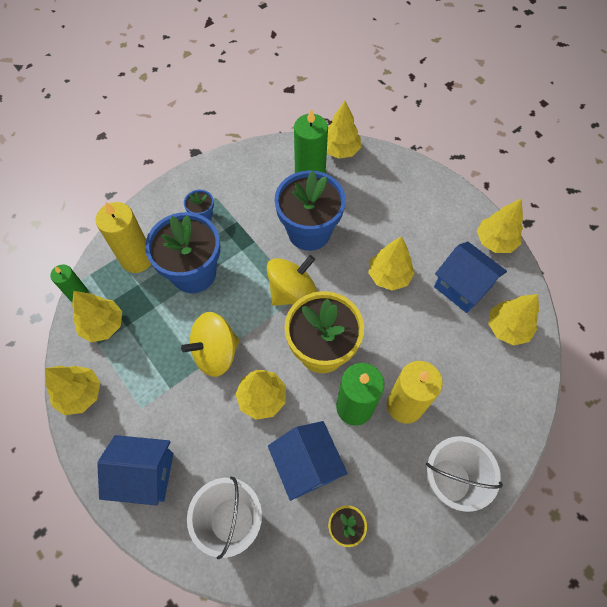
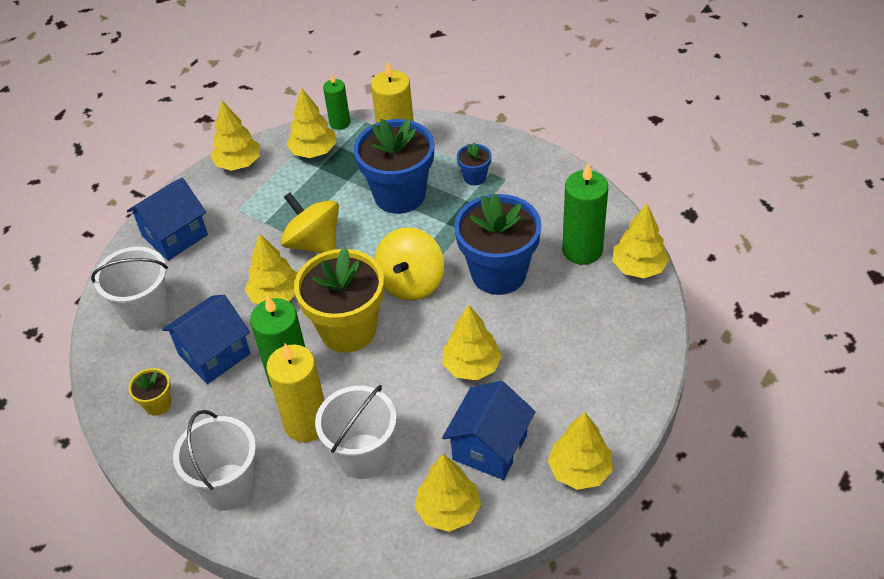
camera: 75 degrees right, 15 degrees down
(145, 474) = (175, 235): blue house -> blue house turned 60 degrees clockwise
(292, 292) = (411, 282): yellow spinning top -> yellow spinning top turned 75 degrees clockwise
(447, 371) = (363, 456): none -> white bucket

